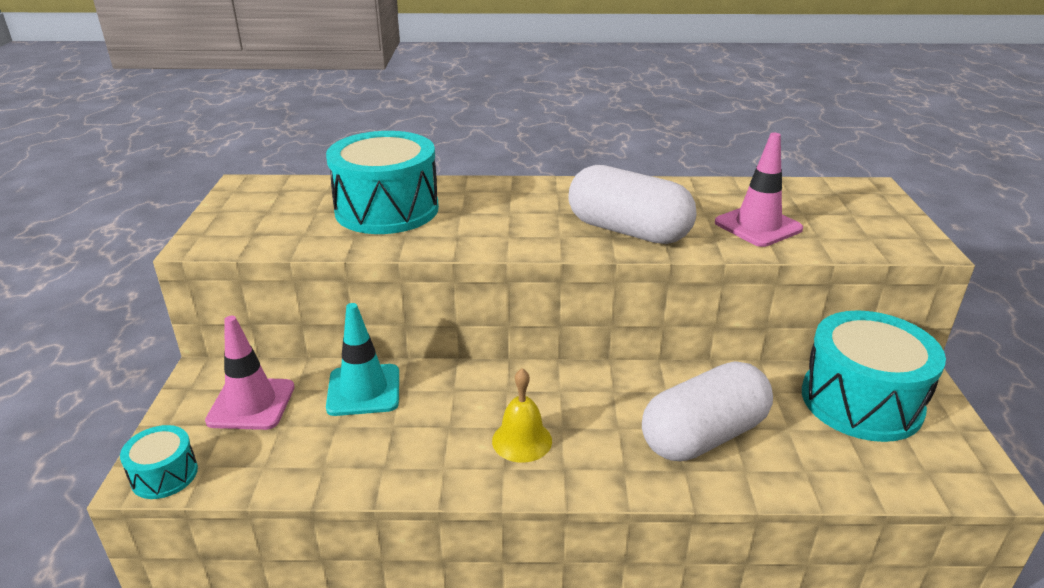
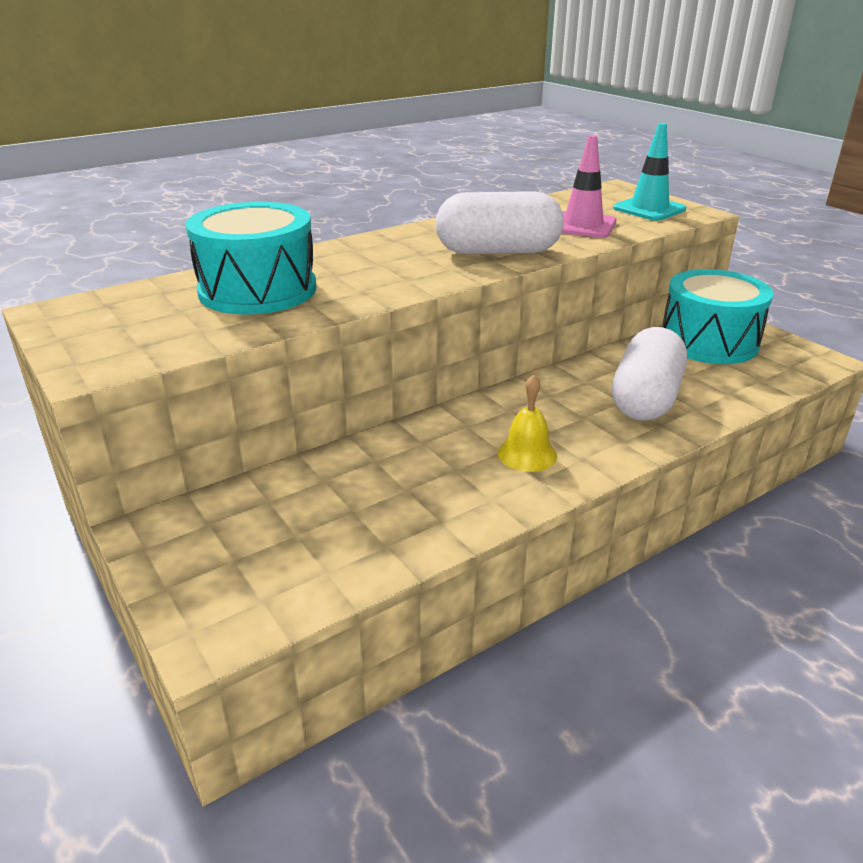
camera: 35 degrees left, 0 degrees up
(164, 475) = (228, 628): turquoise drum -> none
(251, 404) = (239, 531): pink traffic cone -> none
(364, 390) = (341, 474): turquoise traffic cone -> turquoise traffic cone (649, 209)

